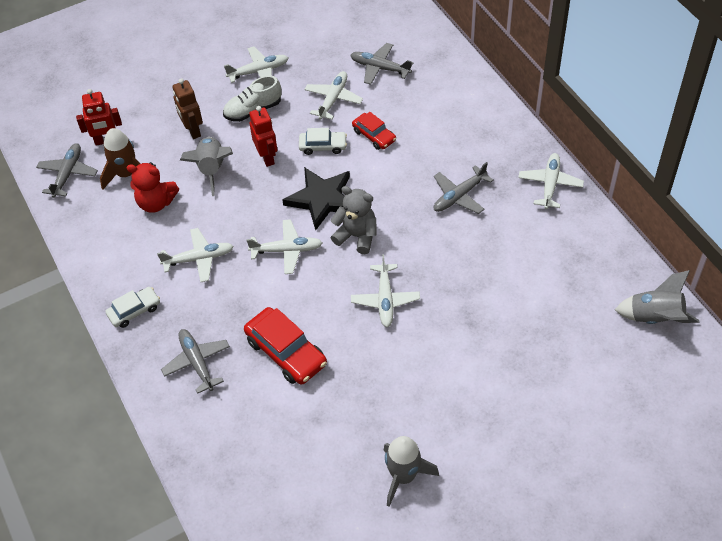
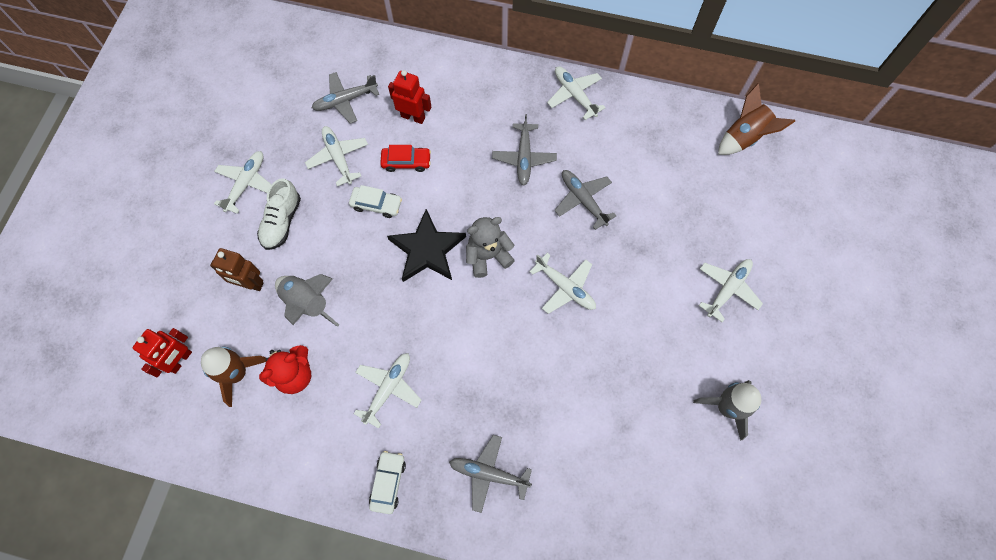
camera: 50 degrees left, 15 degrees up
(68, 174) = (181, 422): grey plane -> grey plane (583, 200)
(267, 157) = (342, 252): red robot -> red robot (413, 117)
(286, 250) = (449, 316): white plane -> white plane (727, 289)
(286, 352) = (544, 398): red car -> none
(323, 146) = (376, 204): white car -> white car turned 60 degrees clockwise
(655, 318) = (744, 137): grey rocket -> brown rocket

